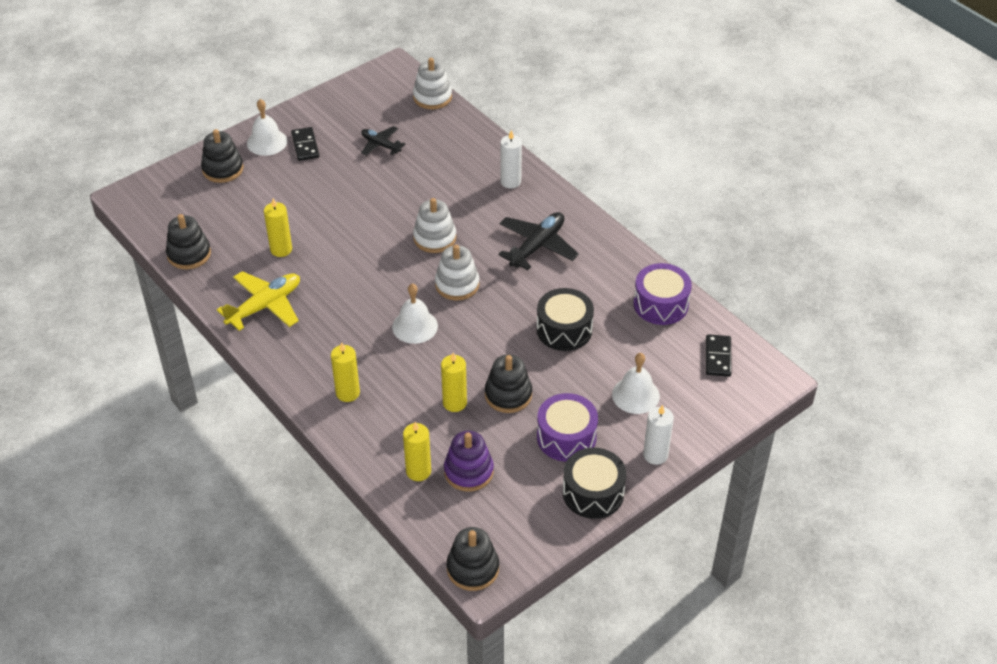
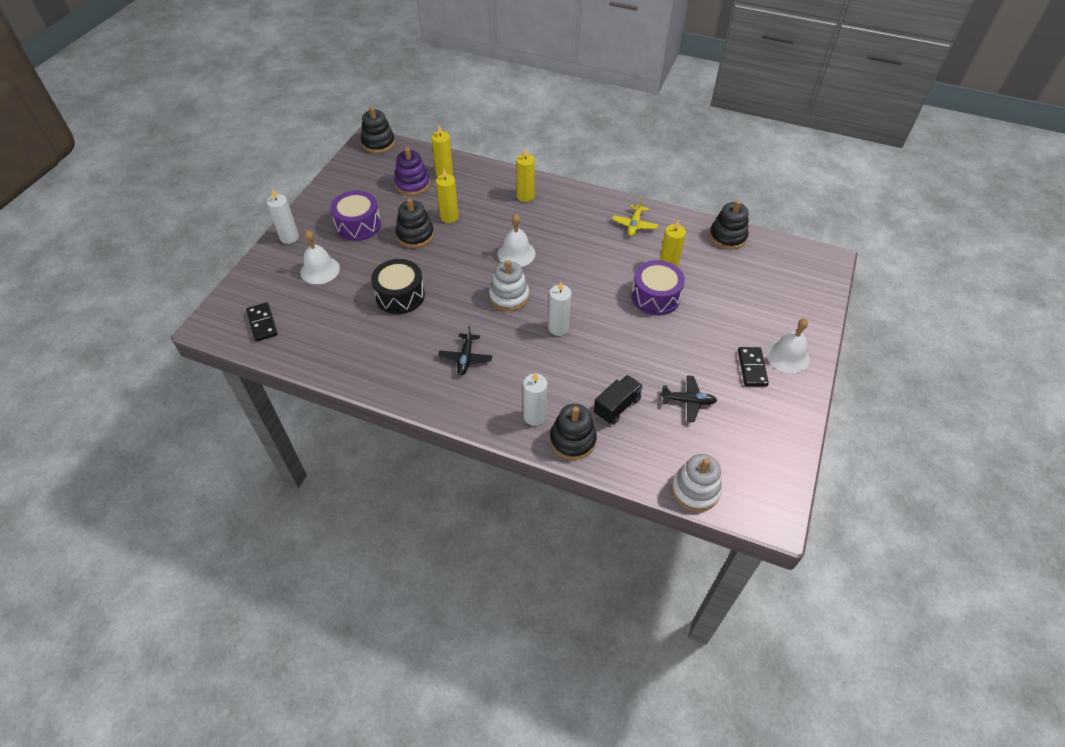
camera: 150 degrees right, 5 degrees up
(223, 169) = (790, 313): black stacking toy -> black stacking toy (572, 440)
(265, 306) = (634, 225): yellow plane -> yellow plane, size x0.61
(305, 146) = (752, 368): black domino -> black domino turned 45 degrees clockwise
(434, 238) = (558, 328): white stacking toy -> white candle
(439, 163) = (617, 406): none -> black truck
(537, 246) = (465, 358): black plane -> black plane, size x0.61
(593, 493) = (323, 201): black drum -> none
(660, 304) = (328, 349): purple drum -> purple drum (655, 297)

